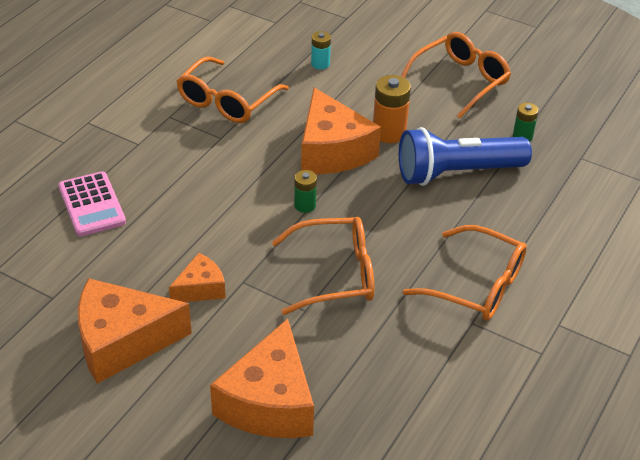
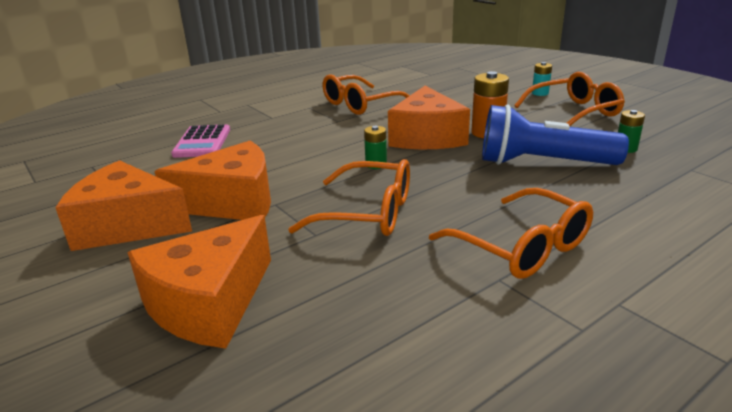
camera: 25 degrees right, 15 degrees down
(200, 288) = (233, 202): orange cheese -> orange cheese, size x1.89
(320, 64) = (451, 94): turquoise battery -> turquoise battery (540, 93)

